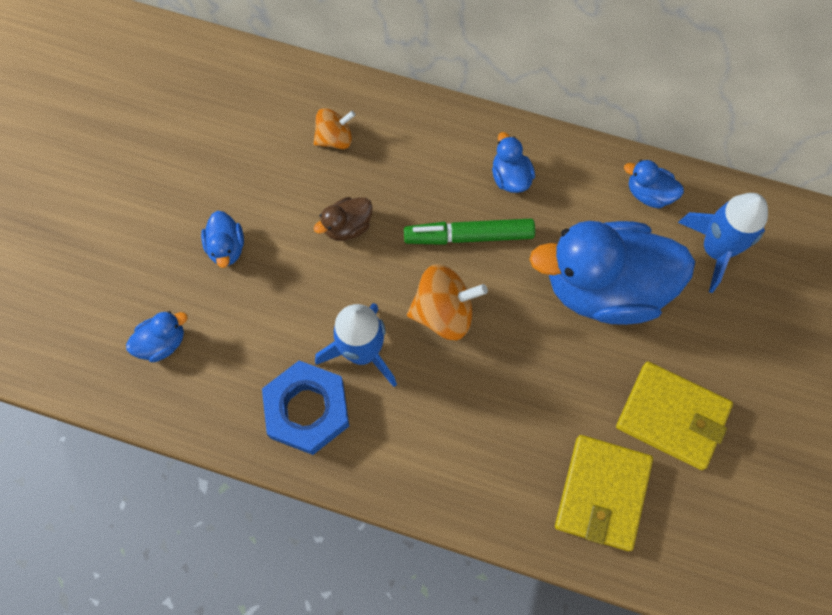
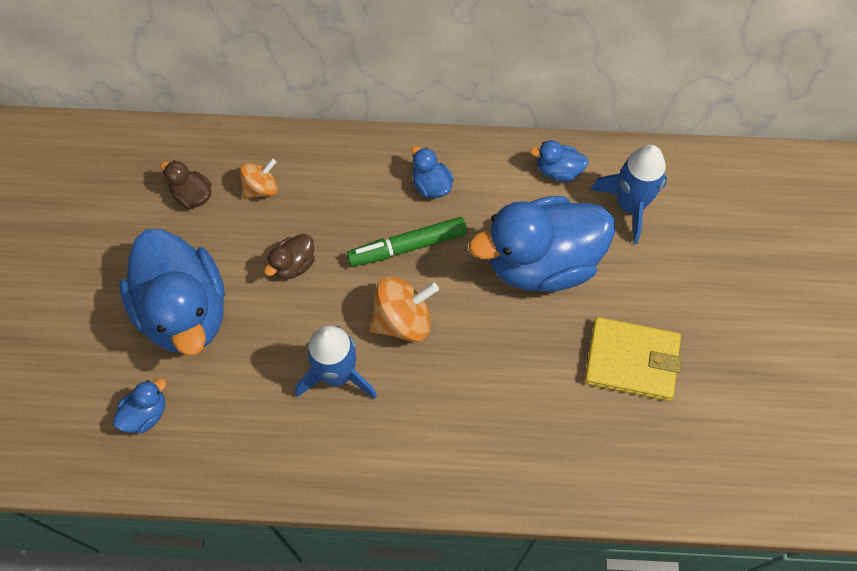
camera: 15 degrees left, 5 degrees down
(226, 247) = (185, 311): blue duck -> blue duck, size x2.41
(264, 129) = (192, 195): none -> brown duck
(307, 410) = (300, 440): blue nut -> none
(602, 493) = (588, 444): yellow wallet -> none

